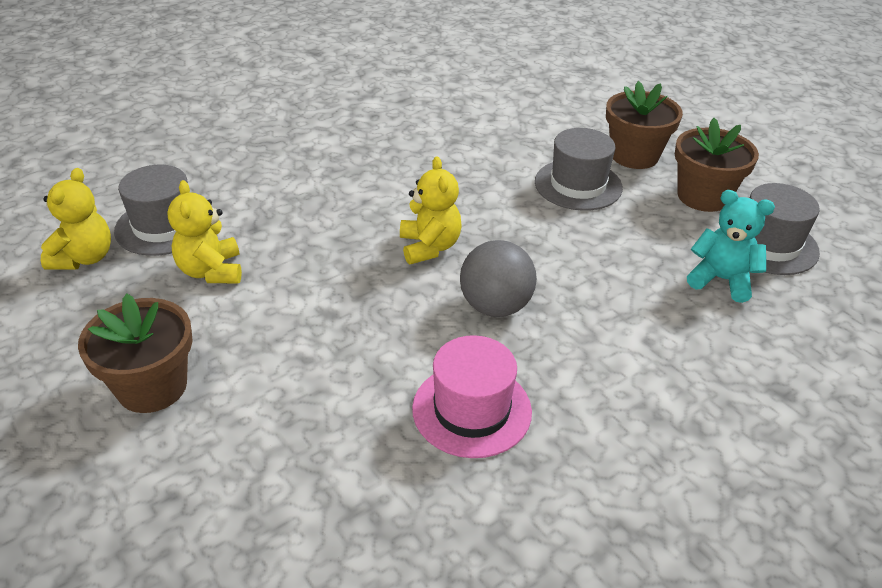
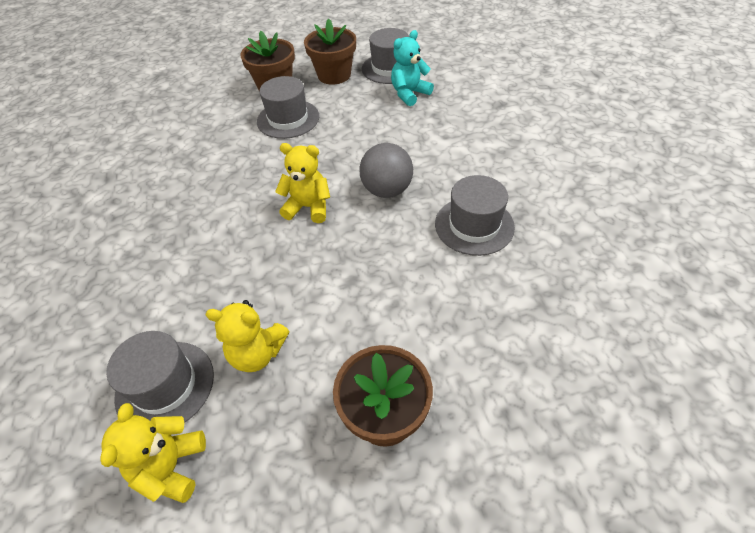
camera: 65 degrees left, 10 degrees up
(84, 258) = (171, 467): yellow teddy bear -> yellow teddy bear turned 120 degrees counterclockwise
(472, 410) = (474, 225): pink hat -> grey hat

